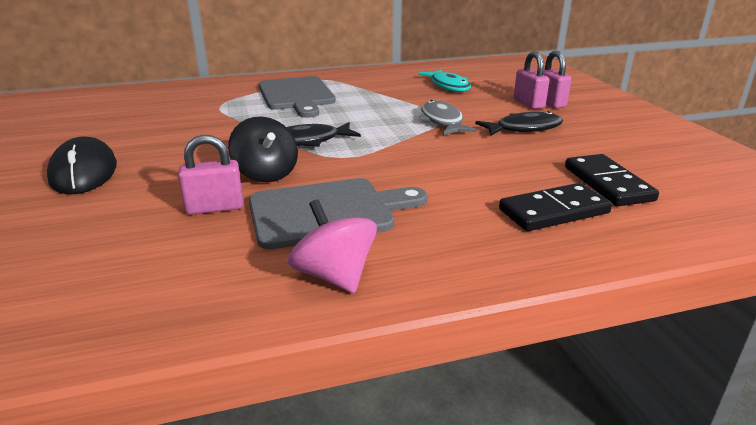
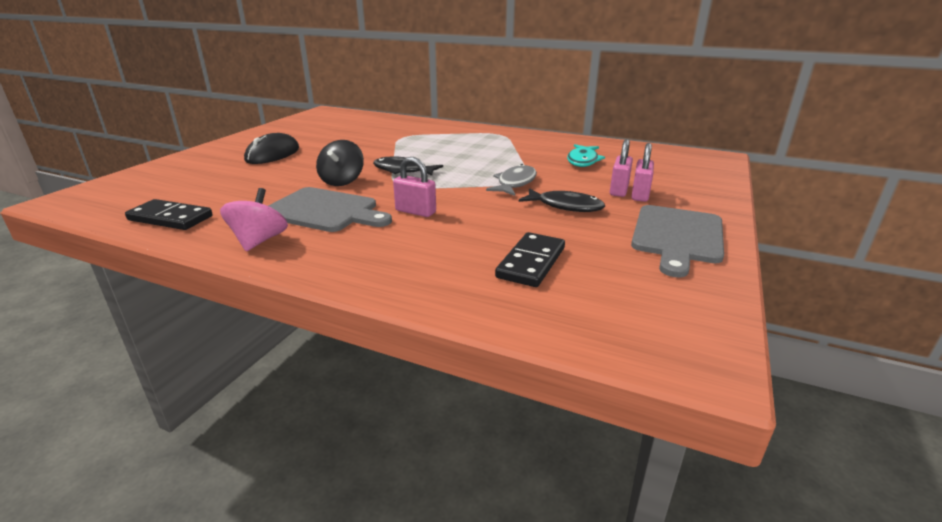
camera: 40 degrees right, 0 degrees up
(215, 208) = (284, 189): pink padlock -> pink padlock (415, 211)
(296, 95) = (459, 141): grey cutting board -> grey cutting board (677, 236)
(554, 211) = (445, 262): black domino -> black domino (170, 218)

